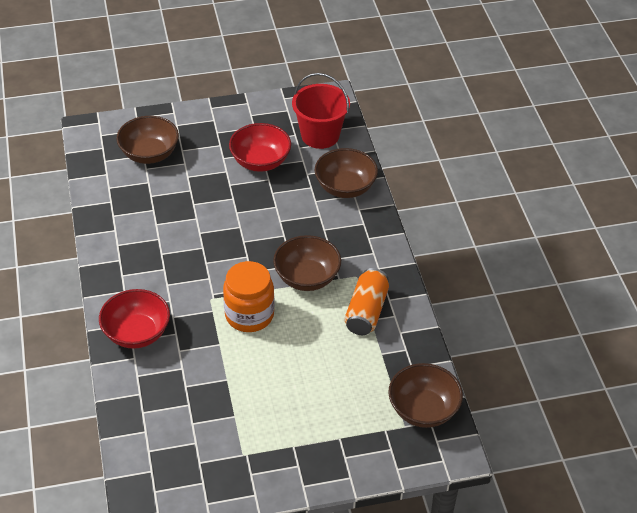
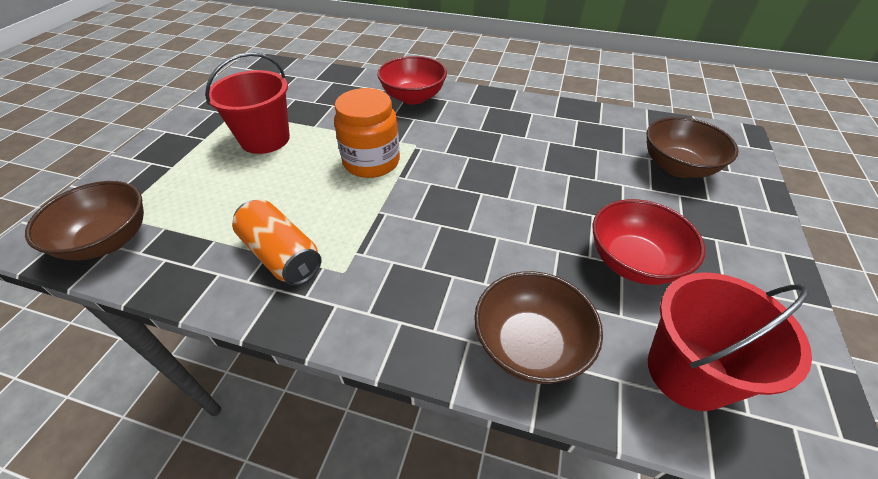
camera: 120 degrees right, 0 degrees up
(266, 401) = (265, 139): none -> red bucket
(307, 277) = (383, 223): brown bowl -> none

